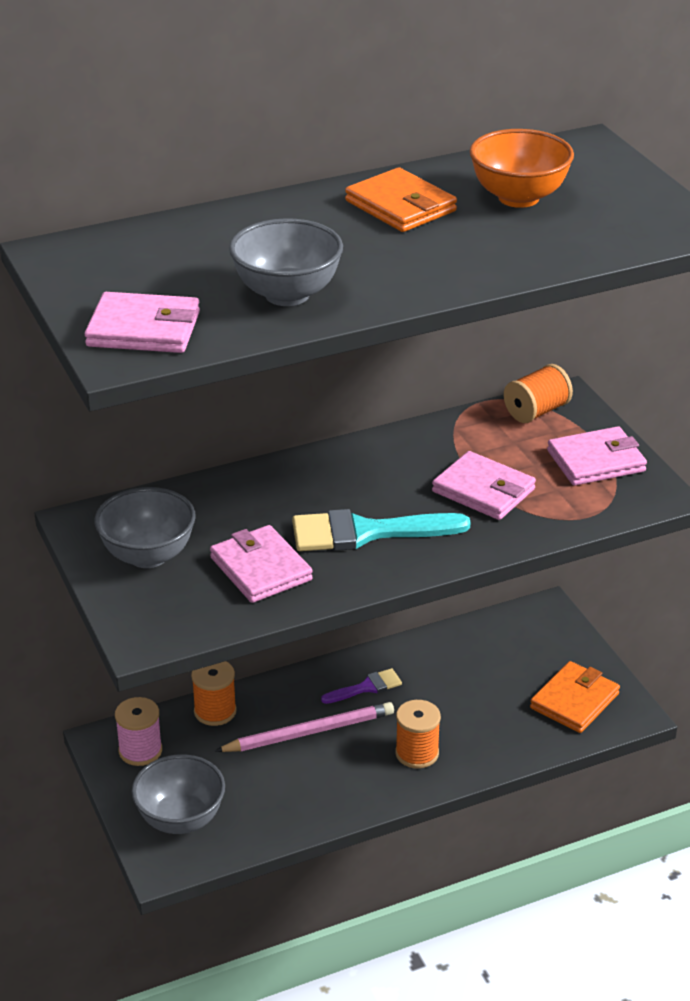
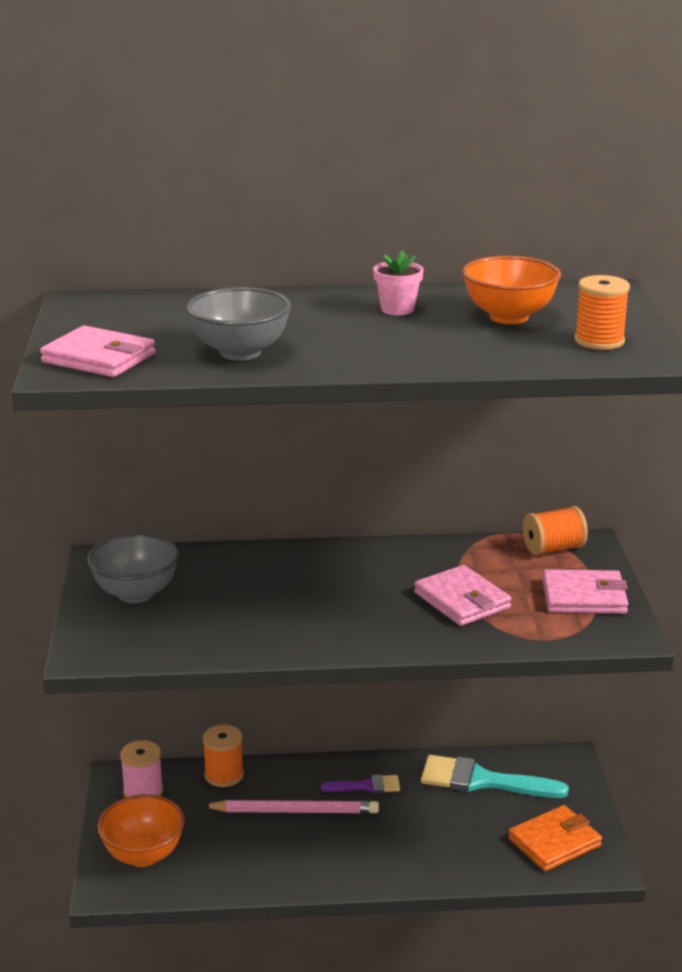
camera: 20 degrees right, 10 degrees down
(181, 819) = (143, 855): grey bowl -> orange bowl
(260, 569) = (222, 622): pink wallet -> none
(366, 532) = (333, 612): turquoise brush -> turquoise brush (481, 781)
(400, 206) = (397, 309): orange wallet -> pink flower pot
(417, 753) = (381, 852): orange spool -> orange spool (599, 341)

